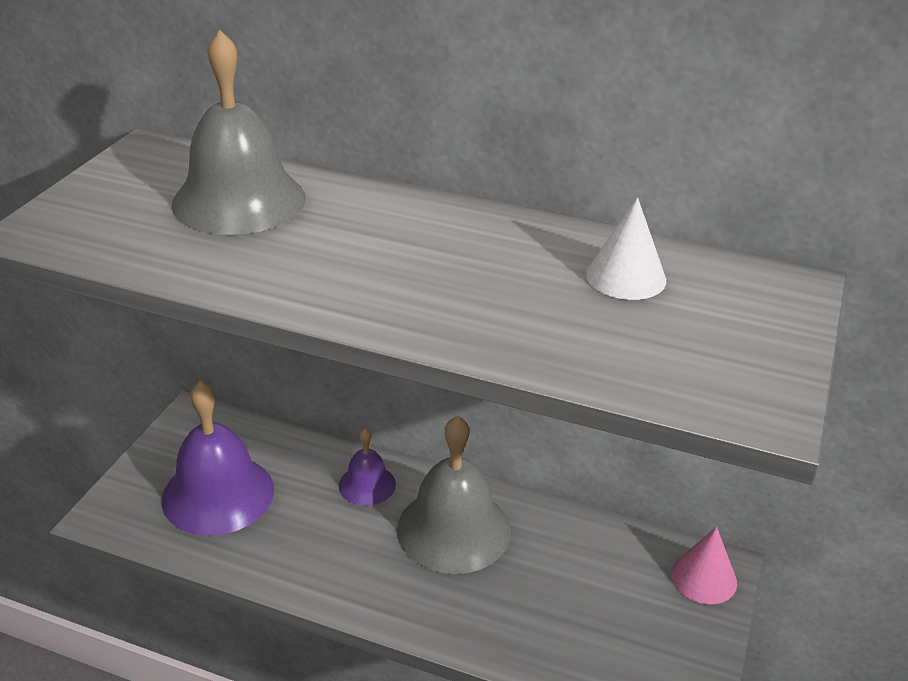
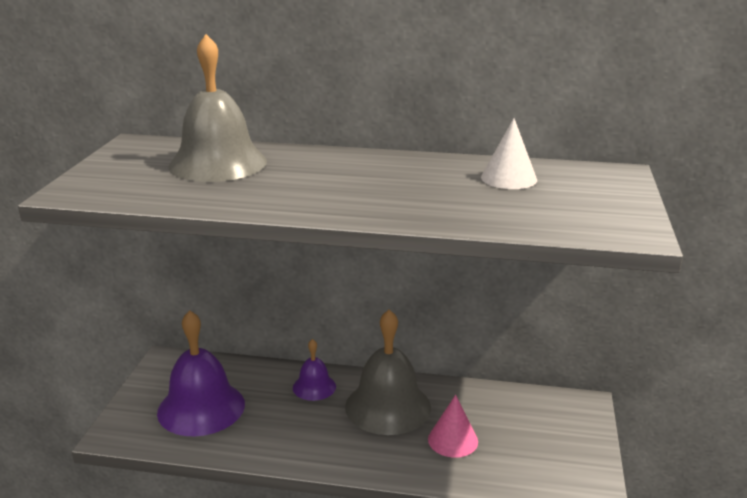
camera: 10 degrees left, 10 degrees down
(703, 578) = (575, 412): pink cone -> pink cone (453, 440)

